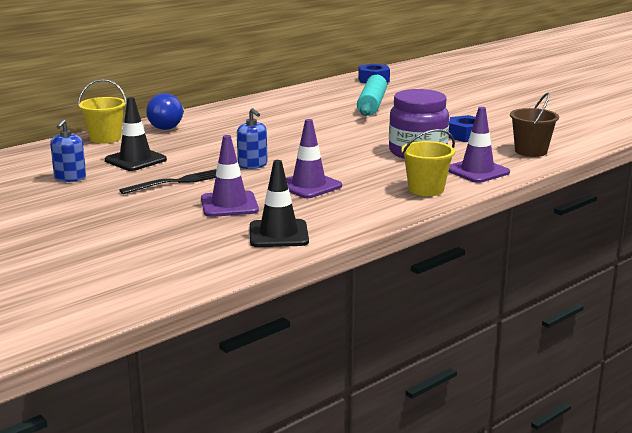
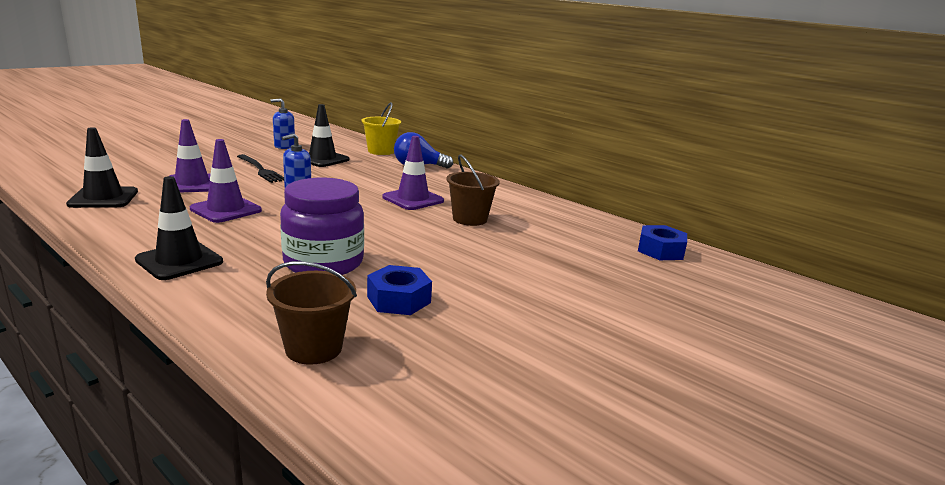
camera: 80 degrees right, 0 degrees up
(321, 116) = (470, 219): none -> brown bucket
(372, 104) = (533, 245): turquoise rolling pin -> none
(426, 189) = (179, 261): yellow bucket -> black traffic cone
(477, 171) = (232, 296): purple traffic cone -> purple traffic cone (413, 199)

